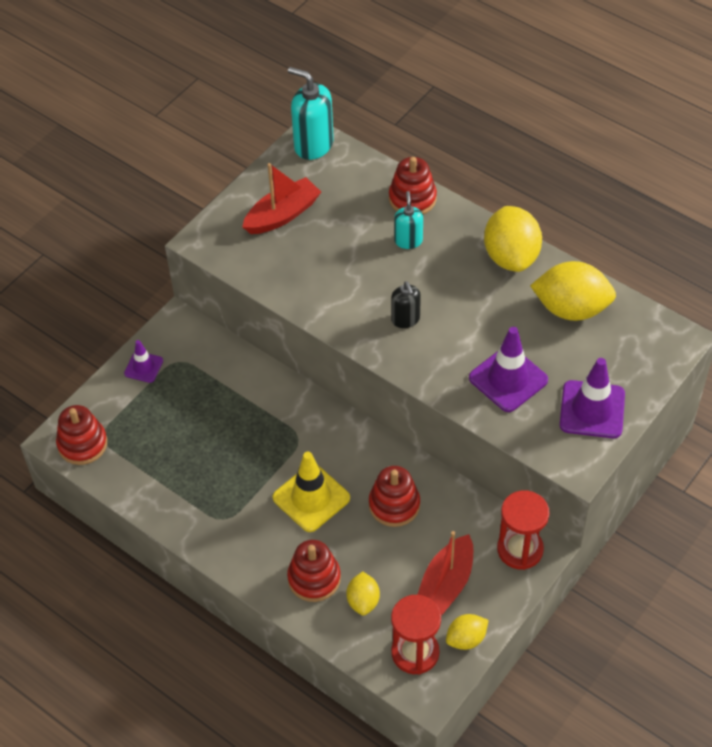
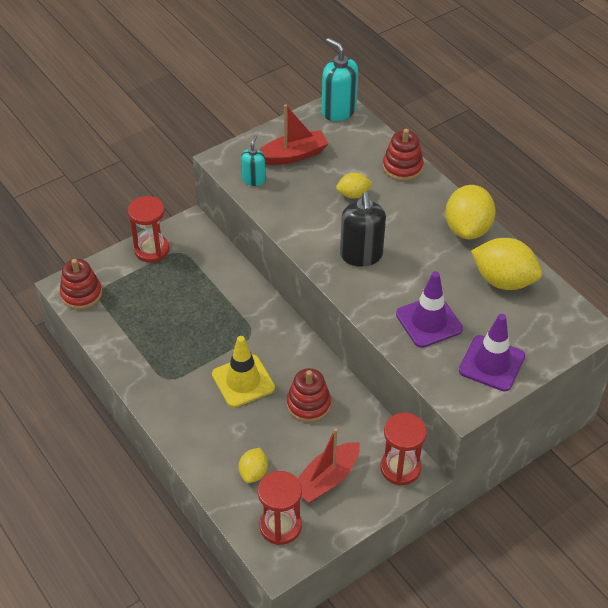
camera: 15 degrees right, 5 degrees down
(143, 367) = (152, 250): purple traffic cone -> red hourglass
(314, 578) = (220, 444): red stacking toy -> none
(405, 319) = (361, 255): black soap dispenser -> black soap dispenser, size x1.69
(408, 240) = (387, 197): turquoise soap dispenser -> turquoise soap dispenser (253, 179)
(466, 639) = (327, 527): yellow lemon -> yellow lemon (353, 194)

